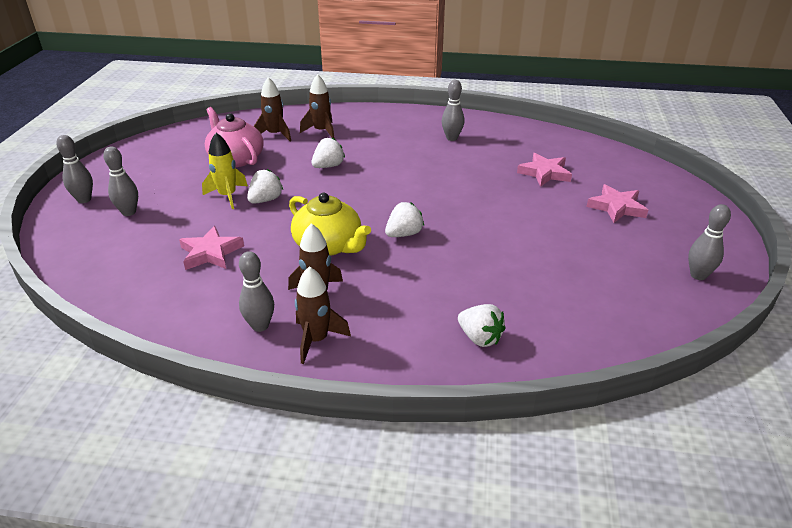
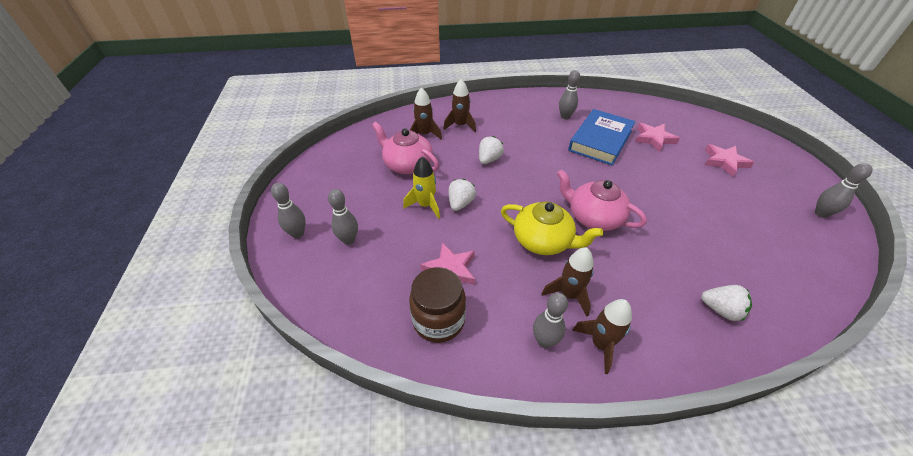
camera: 15 degrees left, 10 degrees up
(167, 290) = (438, 320): none -> brown jar
(404, 234) = (593, 217): white strawberry -> pink teapot
(475, 166) = (600, 141): none -> blue book

